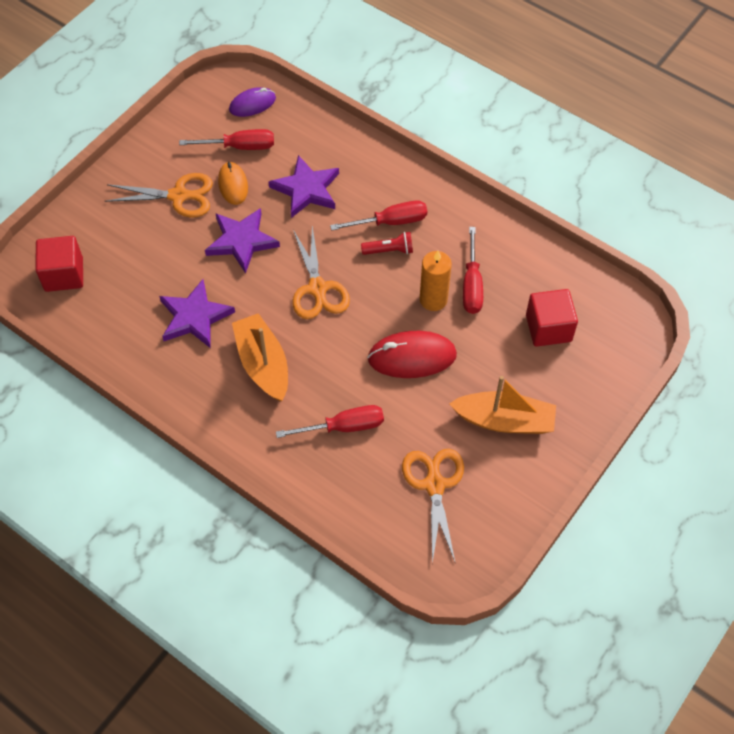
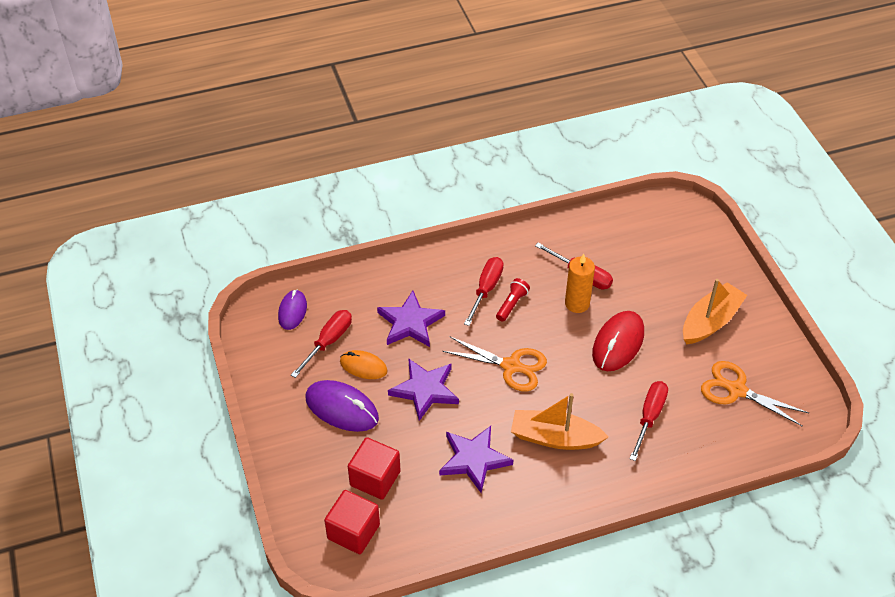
camera: 55 degrees left, 10 degrees down
(178, 196) = (342, 408): orange scissors -> purple mouse
(548, 328) = (651, 255): red cube -> red cube (375, 478)

